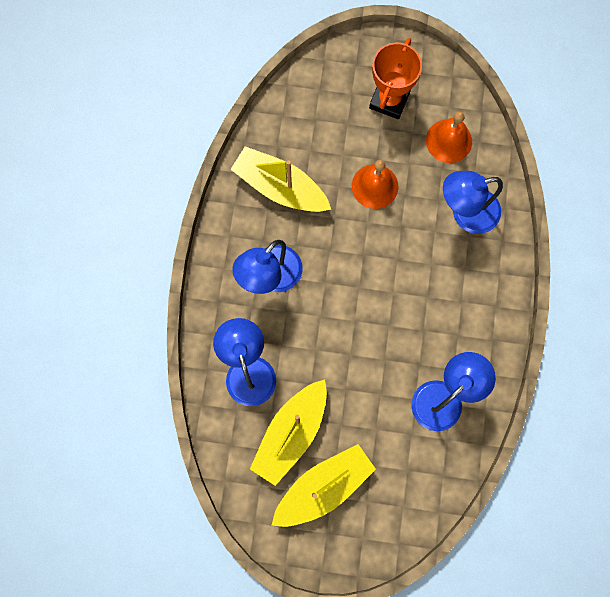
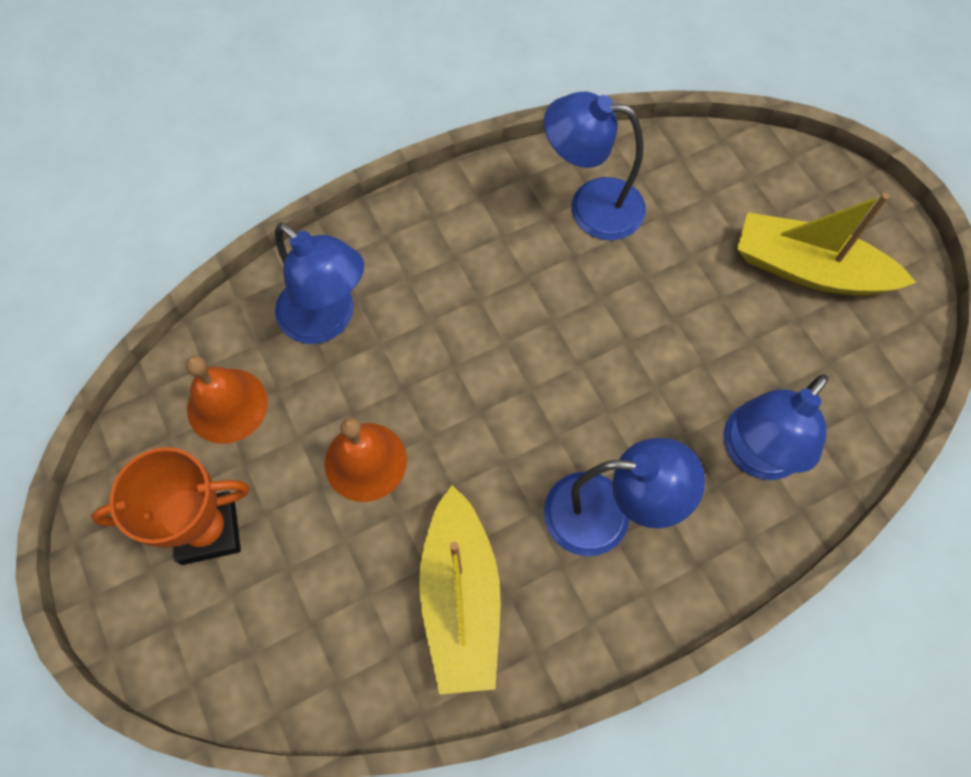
camera: 125 degrees left, 10 degrees down
(291, 433) = (783, 346): yellow boat -> none

